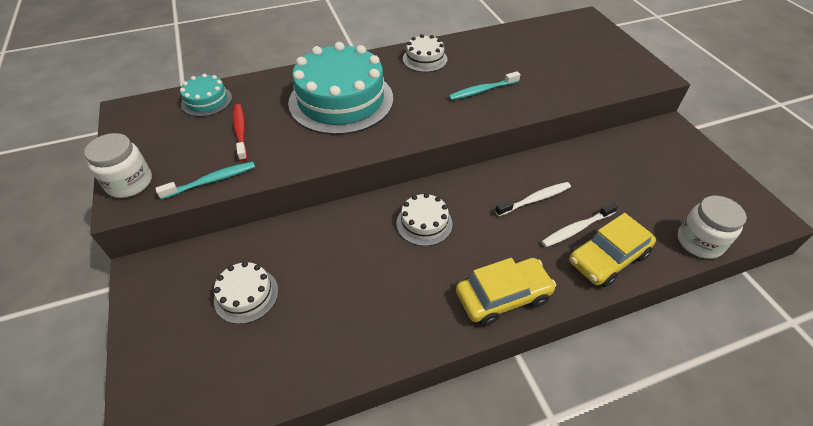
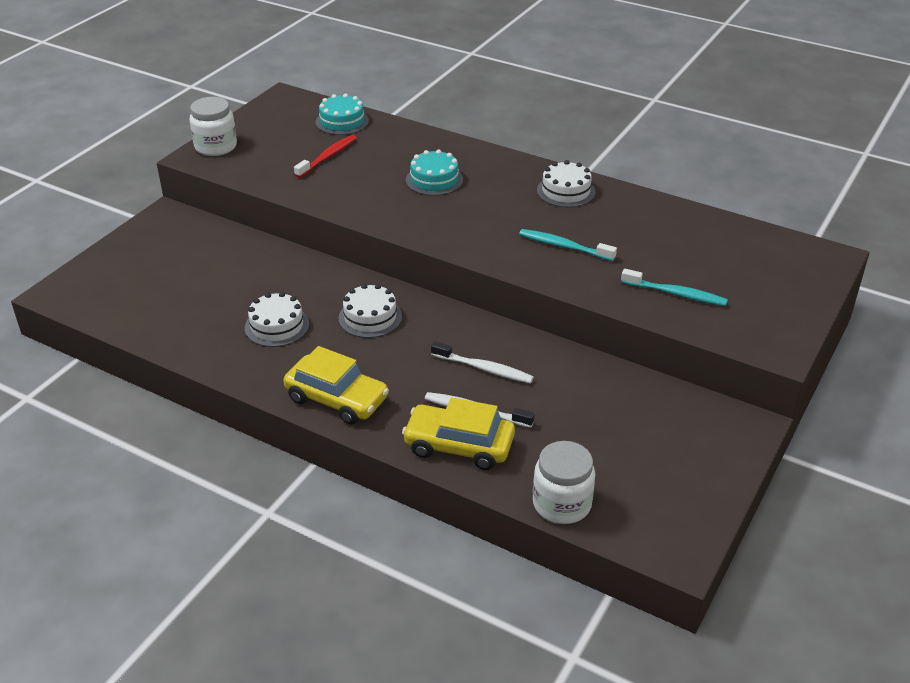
camera: 50 degrees right, 10 degrees down
(211, 181) = (259, 177): turquoise toothbrush -> turquoise toothbrush (676, 294)
(246, 295) = (196, 270): white cake -> white cake (277, 326)
(341, 100) = (434, 180): turquoise cake -> turquoise cake, size x0.47

